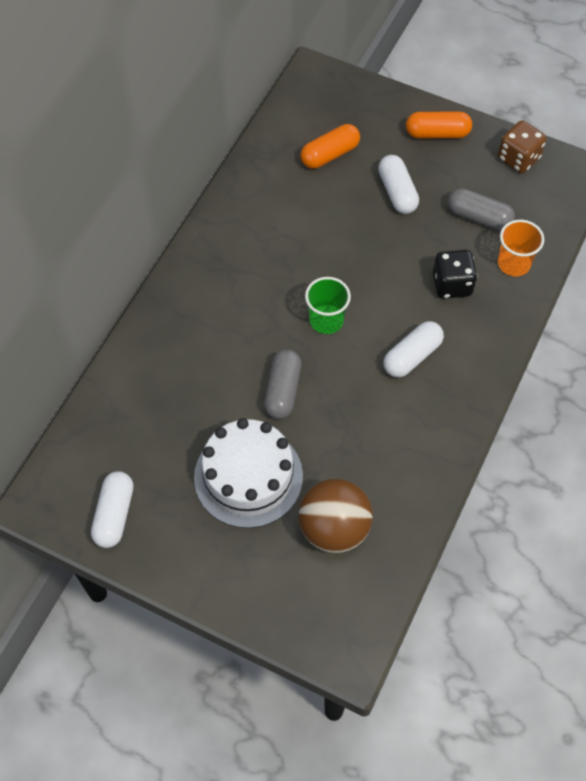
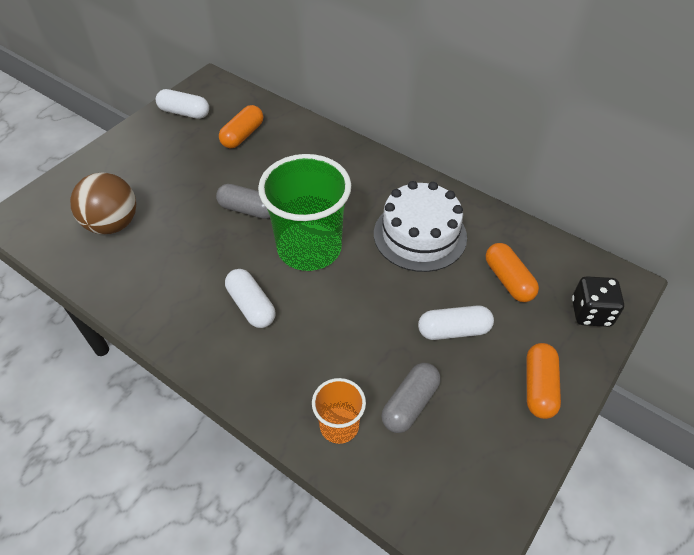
camera: 100 degrees right, 10 degrees down
(153, 429) = (242, 135): none -> orange capsule
(248, 477) = (181, 181): white cake -> white cake (420, 235)
(326, 320) = (309, 248): green cup -> green cup, size x2.01
(452, 284) = (325, 357): black dice -> black dice (591, 313)
(518, 158) = (497, 472): brown dice -> none

